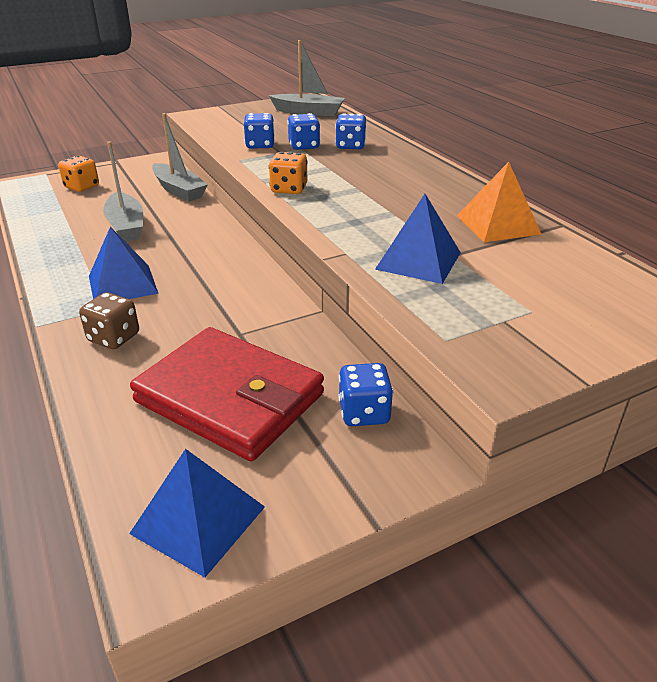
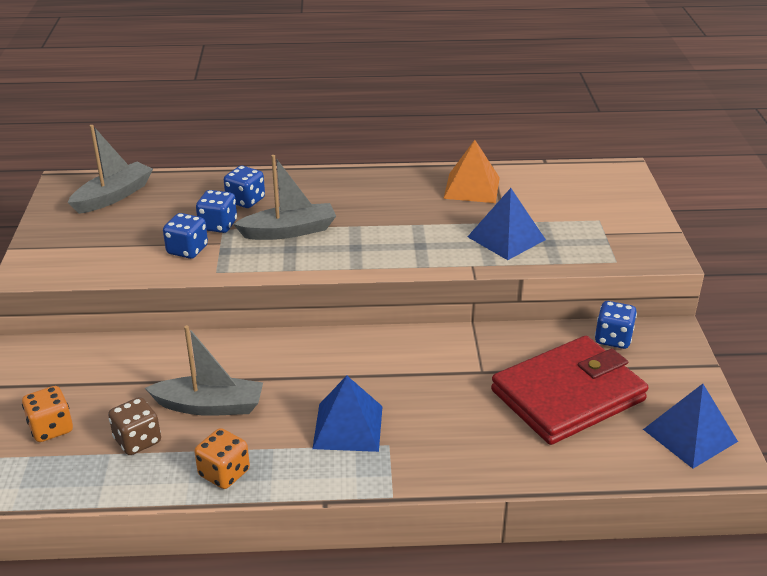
camera: 65 degrees left, 0 degrees up
(114, 338) = (446, 445): brown dice -> brown dice (137, 440)
(179, 190) = (144, 351): grey boat -> grey boat (289, 231)
(289, 189) = (323, 260): orange dice -> orange dice (224, 473)

